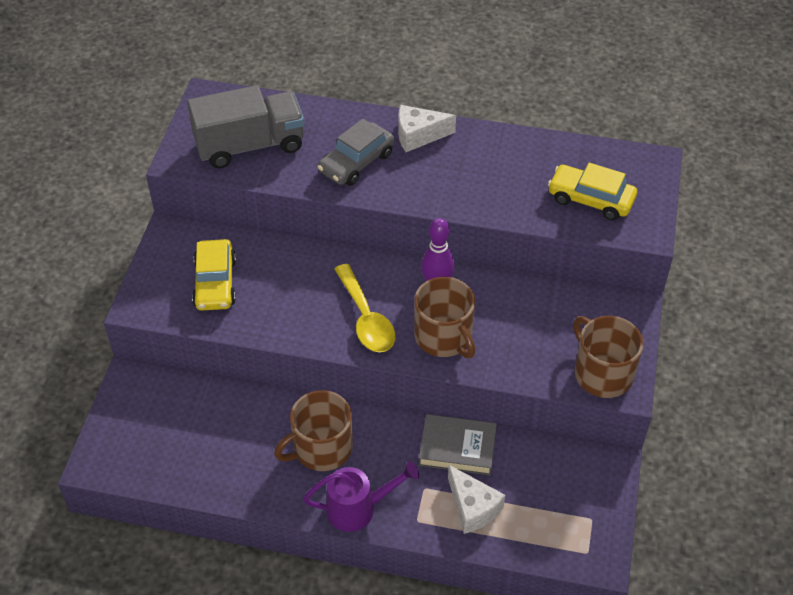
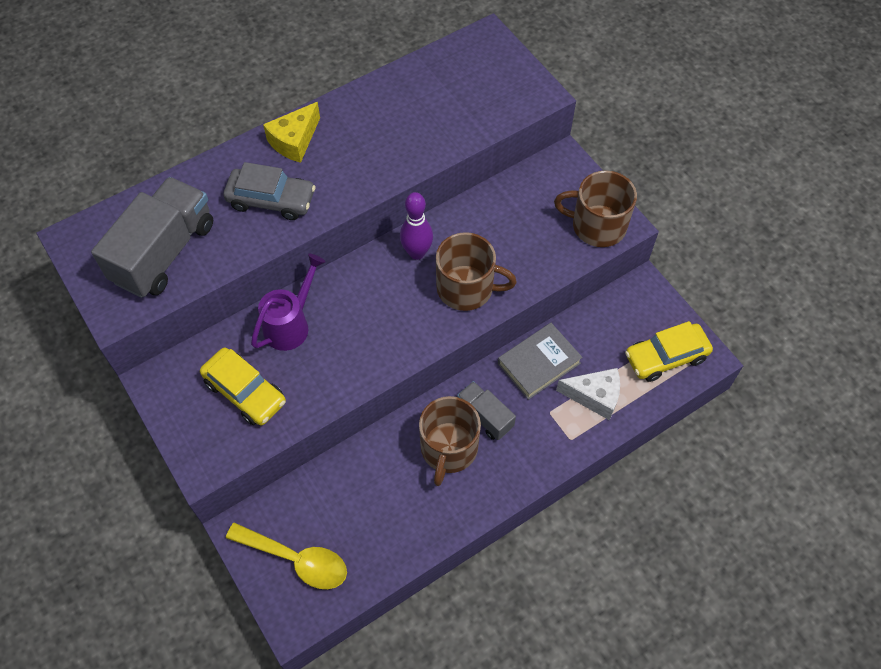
camera: 45 degrees left, 10 degrees up
(356, 162) = (271, 200): grey car -> grey car turned 75 degrees counterclockwise
(358, 509) = (523, 468): purple watering can -> purple watering can (291, 324)
(366, 318) = (395, 321): yellow spoon -> yellow spoon (296, 559)
(373, 449) = (485, 416): none -> grey truck
(418, 135) = (294, 141): white cheese -> yellow cheese
(590, 199) = (477, 98): yellow car -> yellow car (666, 357)

